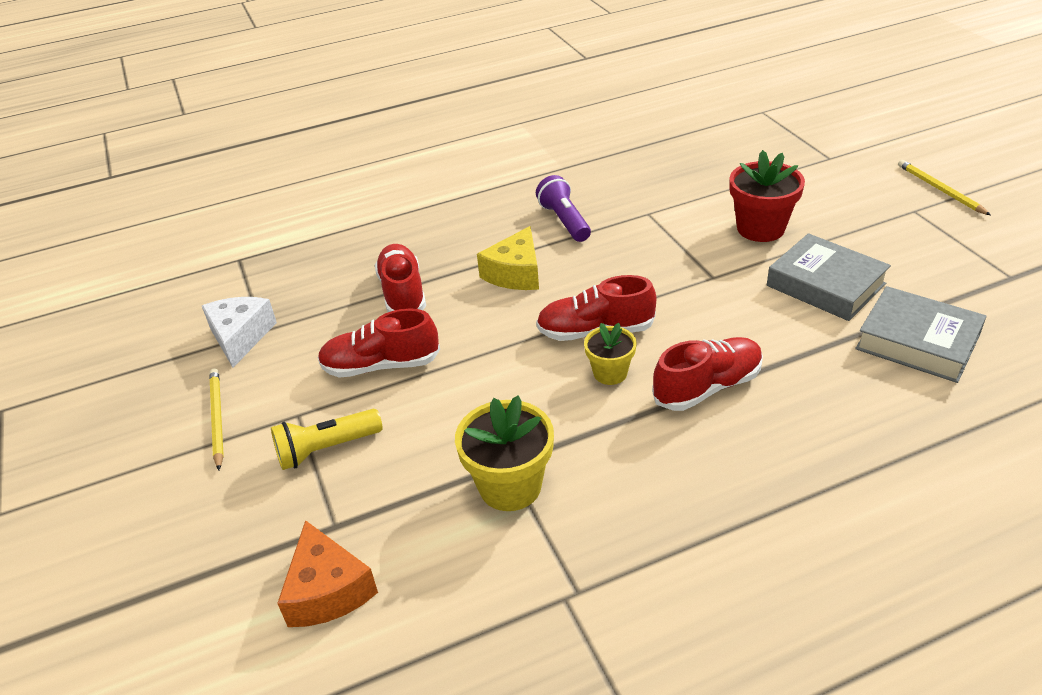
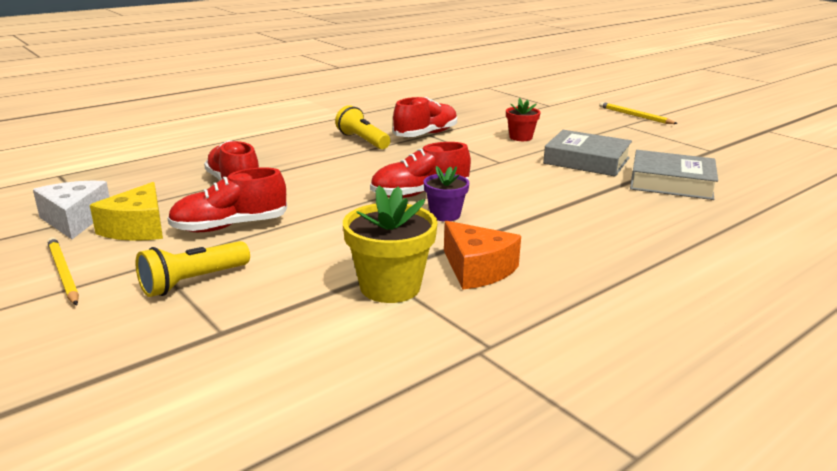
camera: 20 degrees left, 15 degrees down
(327, 590) = (230, 378): orange cheese -> orange cheese (477, 269)
(515, 273) = (334, 168): yellow cheese -> yellow cheese (137, 228)
(564, 221) = (362, 141): purple flashlight -> yellow flashlight
(610, 373) = (445, 215): yellow flower pot -> purple flower pot
(707, 387) = (530, 216): red shoe -> red shoe (426, 134)
(760, 228) = (520, 137): red flower pot -> red flower pot, size x0.61

